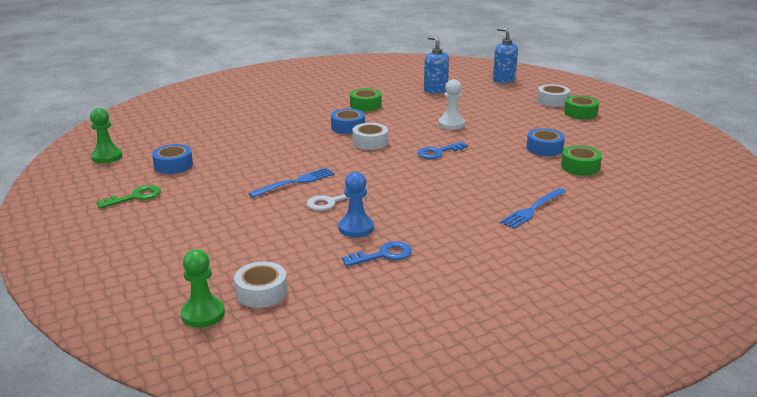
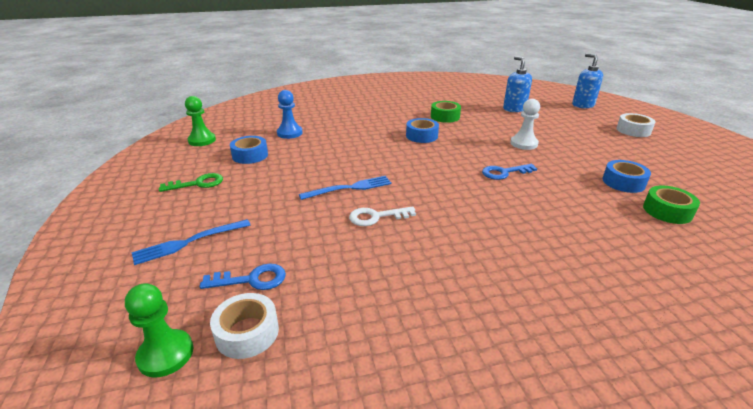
camera: 15 degrees right, 5 degrees up
(356, 228) = (390, 255): blue pawn -> blue pawn (289, 133)
(370, 142) = (438, 153): white tape -> none
(383, 255) = (409, 301): blue key -> blue key (252, 279)
(532, 210) = (606, 263): blue fork -> blue fork (187, 242)
(580, 113) = (664, 146): green tape -> none

